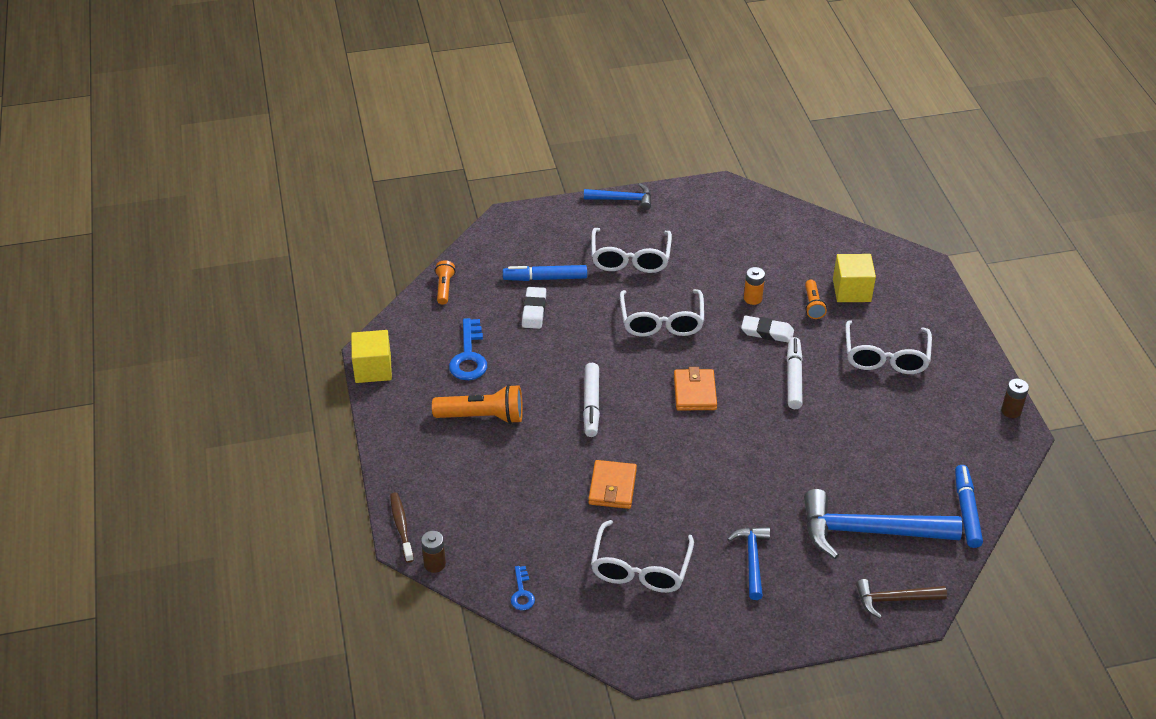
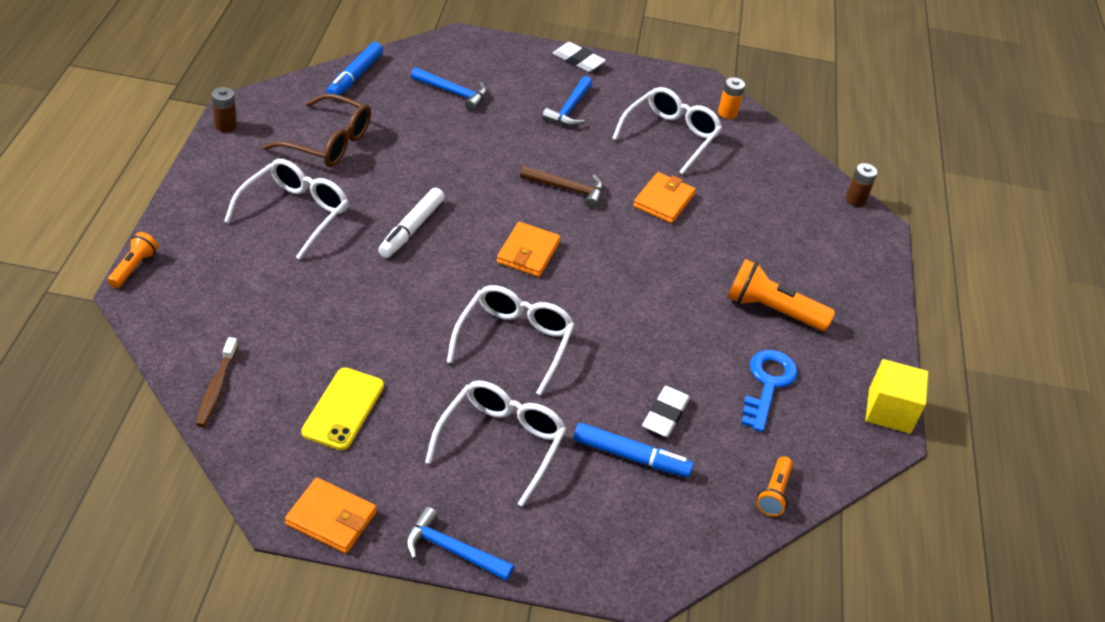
camera: 165 degrees left, 0 degrees up
(401, 526) = (881, 239): brown toothbrush -> brown toothbrush (216, 388)
(522, 593) = (782, 154): blue key -> none
(591, 404) = (647, 280): white marker -> none
(698, 192) = (331, 518): none -> orange wallet
(737, 245) = (343, 409): none -> yellow phone
(752, 298) = (383, 329): orange battery -> orange battery (727, 113)
(767, 332) = (400, 285): white eraser -> white eraser (578, 60)
(813, 305) = (320, 295): orange flashlight -> orange flashlight (134, 267)
(851, 290) = (257, 295): yellow cube -> none
(868, 531) = (453, 93): blue hammer -> blue hammer, size x0.54
(894, 600) = (473, 50): brown hammer -> brown hammer (567, 189)
(921, 429) = (328, 142): none -> brown glasses

